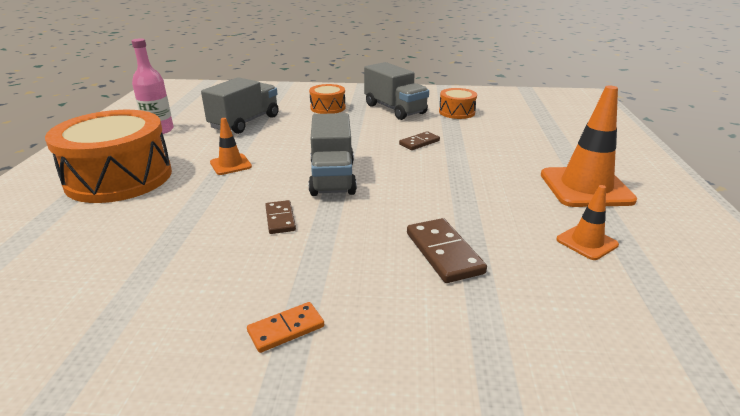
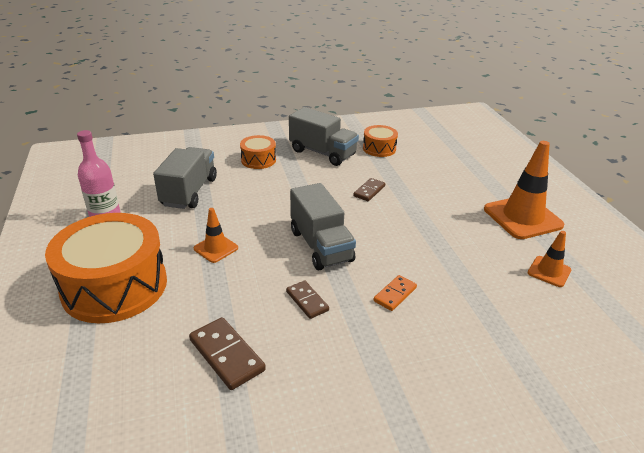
camera: 20 degrees left, 5 degrees up
(286, 329) = (387, 405): orange domino -> orange domino (395, 294)
(443, 253) = (457, 305): brown domino -> brown domino (226, 355)

